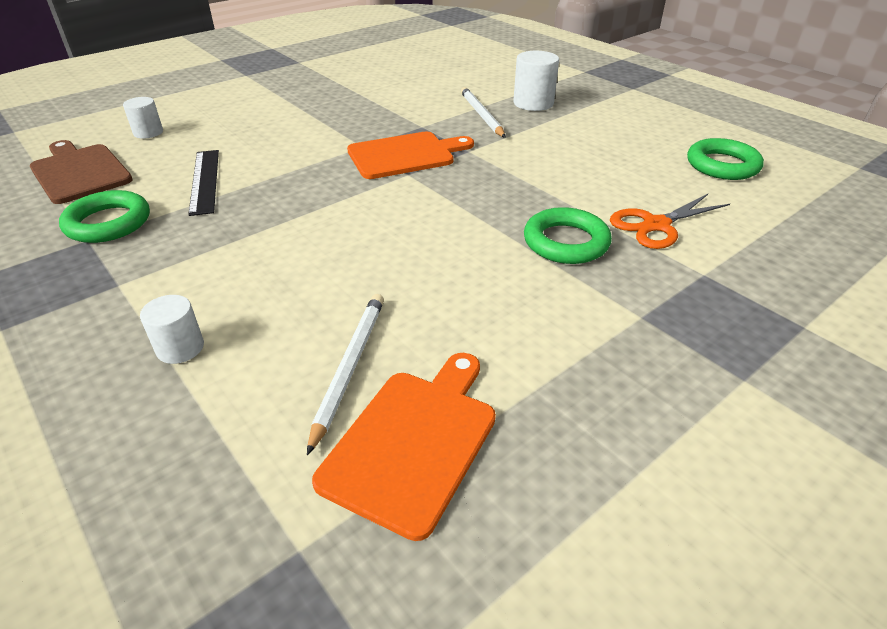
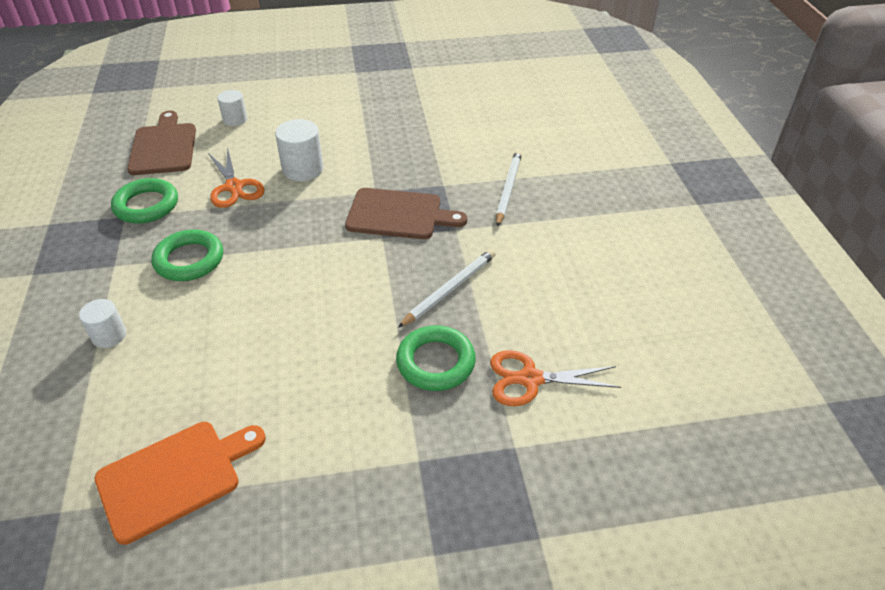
camera: 30 degrees right, 5 degrees up
(205, 181) = (234, 187): black ruler -> orange scissors
(349, 367) = (187, 400): white pencil -> white pencil (449, 289)
(405, 155) = (398, 214): orange cutting board -> brown cutting board
(533, 103) = (571, 190): white cylinder -> white cylinder (303, 169)
(722, 165) = (674, 338): green ring -> green ring (189, 260)

